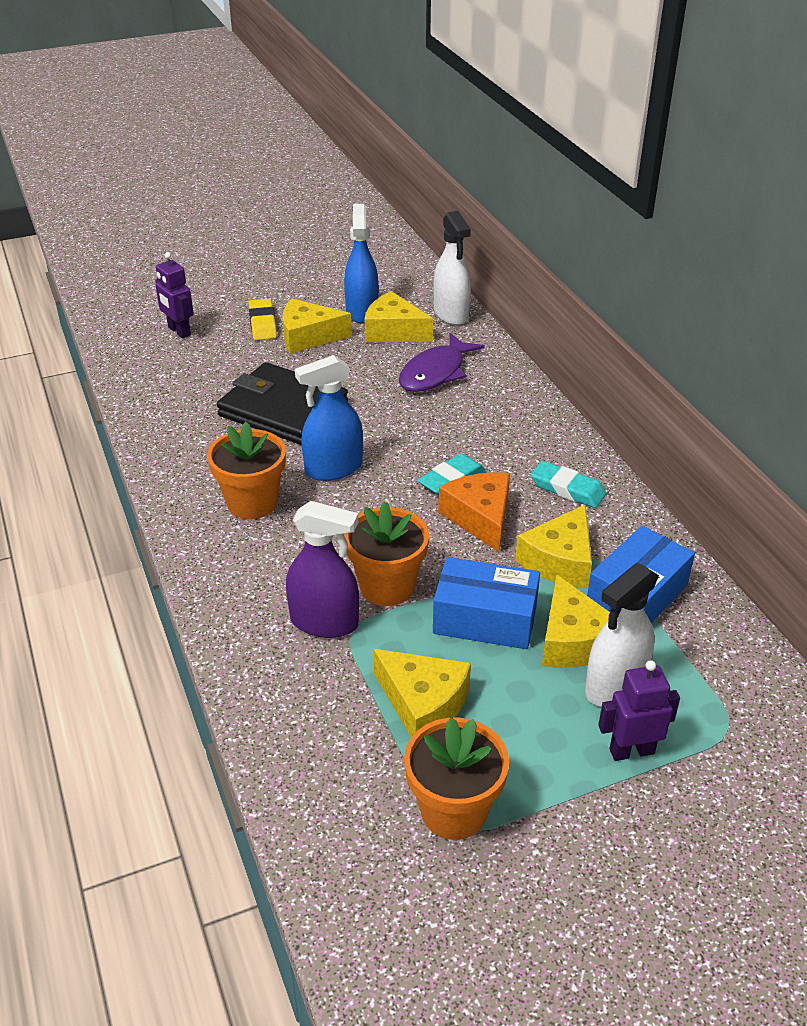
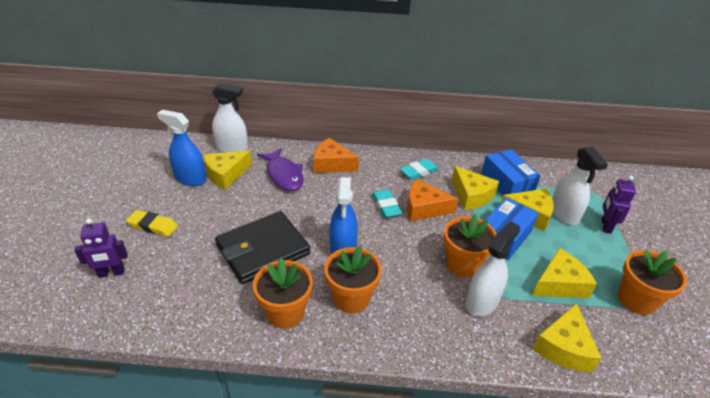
camera: 65 degrees left, 0 degrees up
(198, 461) = (285, 313): none -> orange flower pot
(308, 337) = (193, 210): yellow cheese -> yellow cheese (564, 347)
(324, 622) = (482, 302): purple spray bottle -> white spray bottle
(500, 402) = (332, 164): none -> orange cheese

